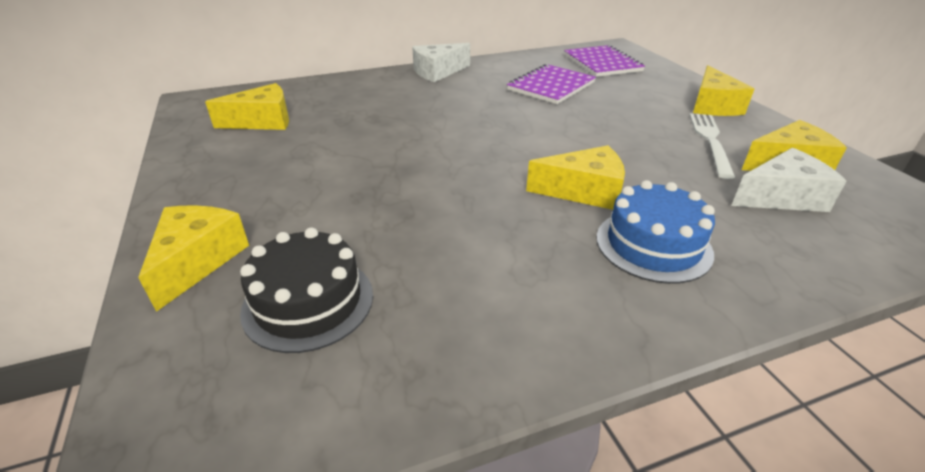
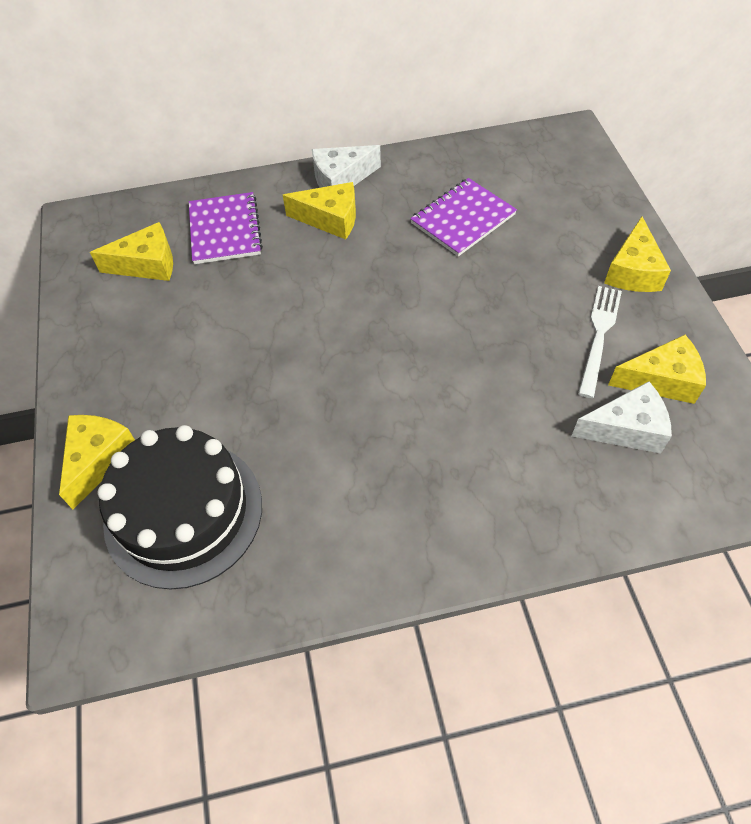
camera: 10 degrees right, 20 degrees up
(308, 302) = (183, 512): black cake -> black cake, size x1.59
(584, 191) = (440, 403): yellow cheese -> yellow cheese (330, 219)
(602, 63) = (540, 172): purple notebook -> purple notebook (225, 230)
(653, 245) = (477, 479): blue cake -> none

